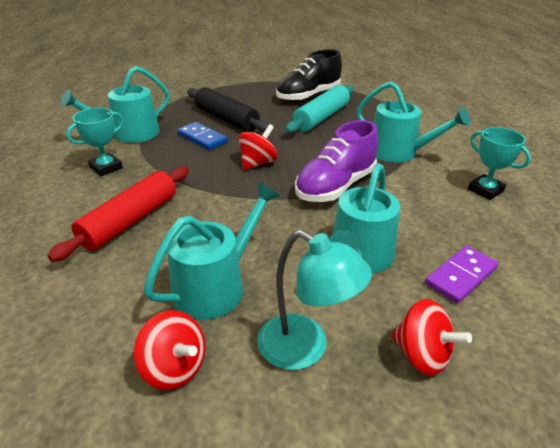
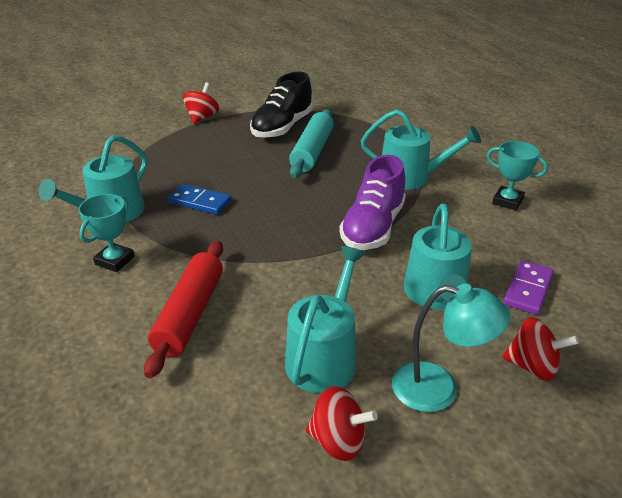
camera: 20 degrees left, 0 degrees up
(226, 119) = (211, 173): black rolling pin -> none
(258, 163) = (280, 219): red spinning top -> red spinning top (202, 117)

